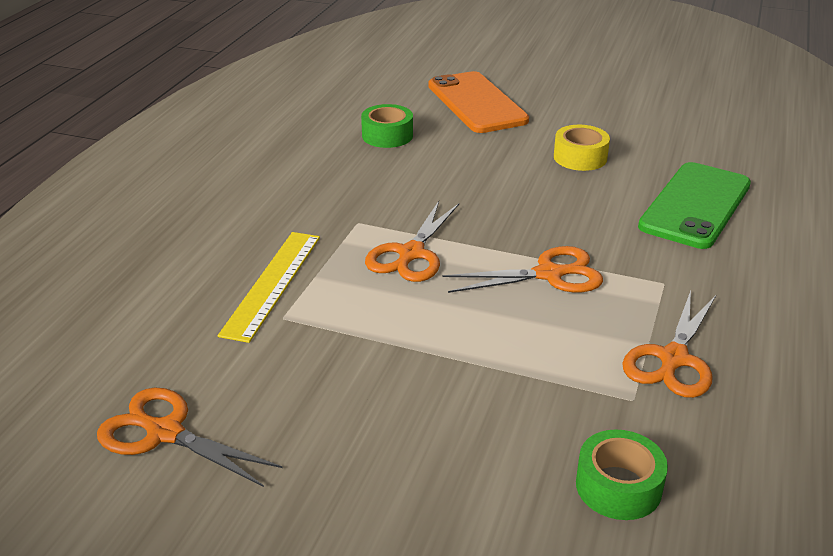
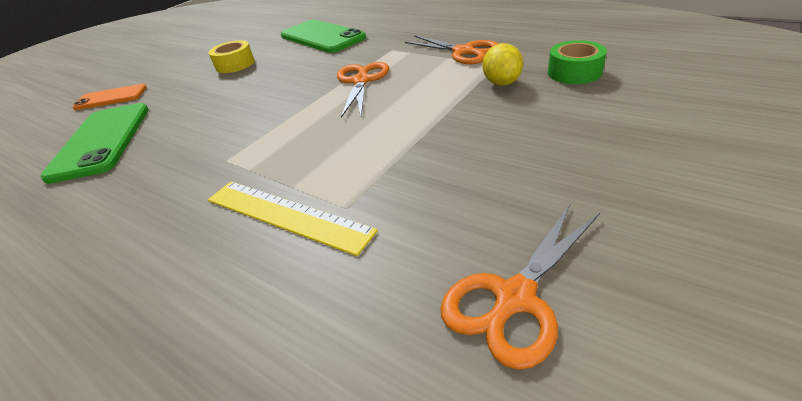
camera: 70 degrees left, 5 degrees up
(387, 135) = (102, 141): green tape -> green phone
(411, 254) = (296, 133): orange scissors -> none
(476, 103) = (111, 98): orange phone -> orange phone, size x0.60
(567, 407) = (501, 82): none -> yellow lemon

